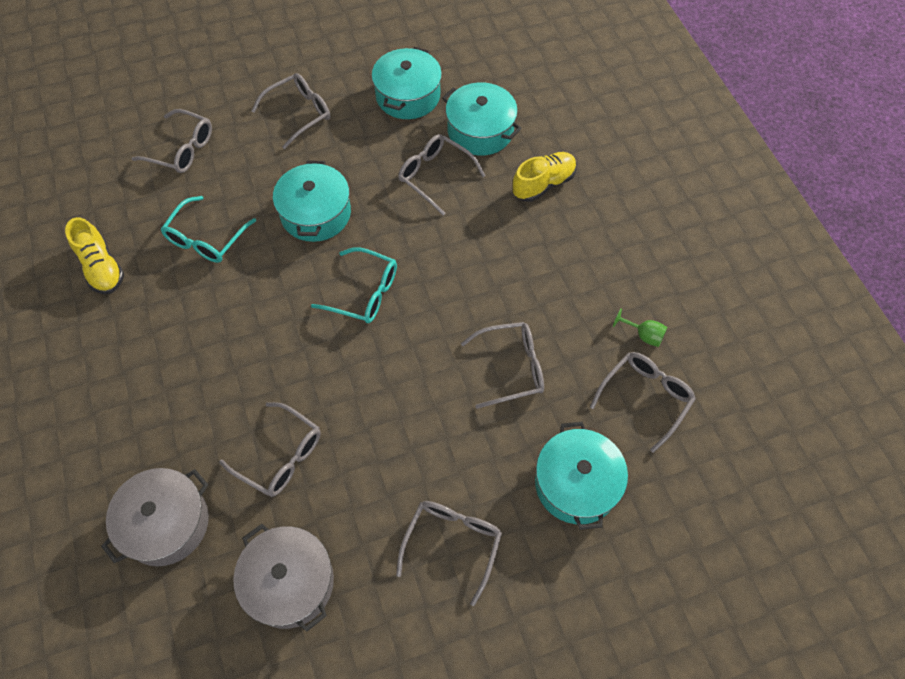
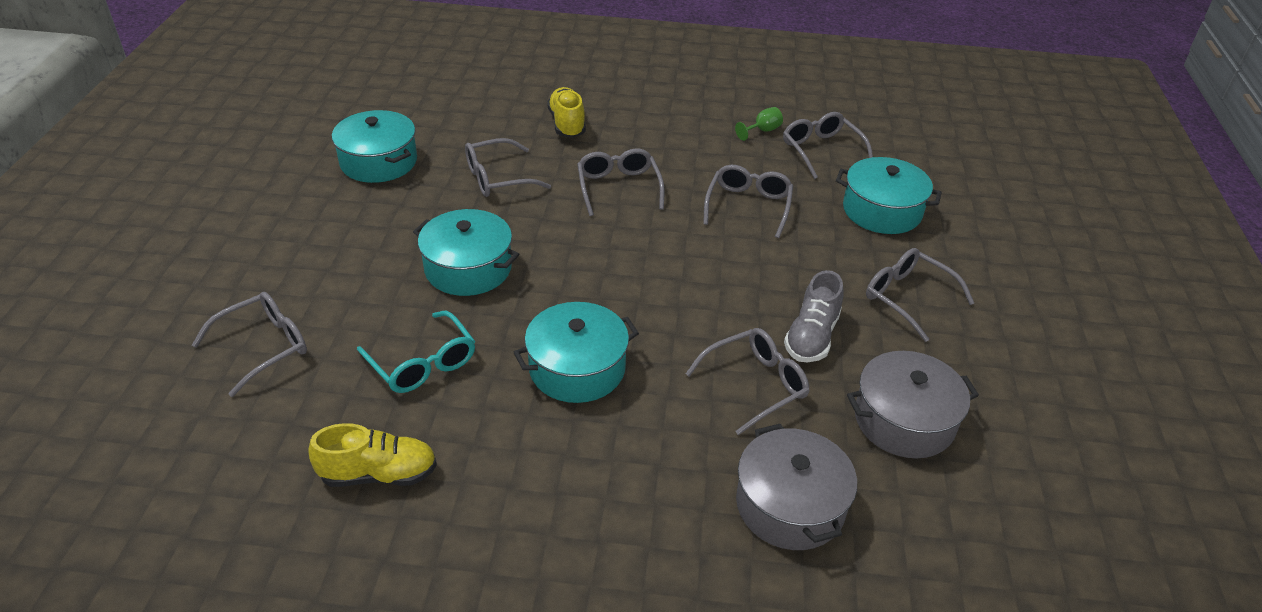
camera: 65 degrees left, 20 degrees down
(299, 113) = (317, 239): grey glasses -> grey glasses (618, 188)
(358, 479) = (811, 337): none -> grey shoe
(364, 293) = (599, 266): turquoise glasses -> none
(480, 130) = (470, 135): turquoise pot -> turquoise pot (577, 368)

